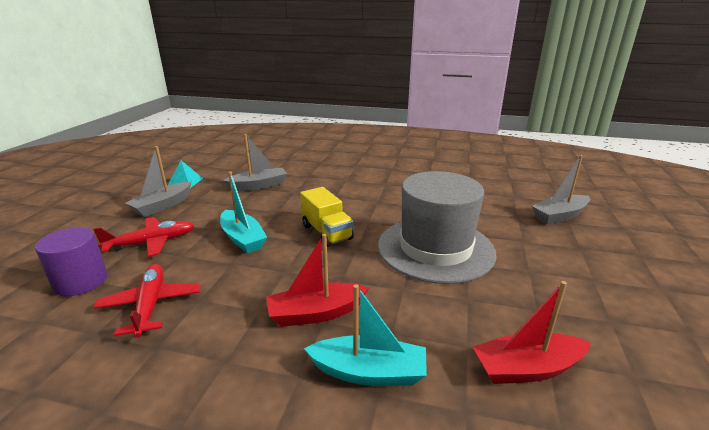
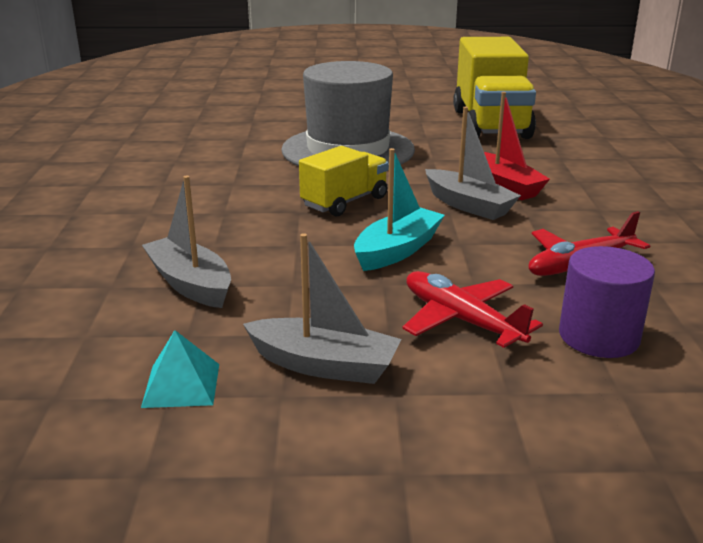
camera: 105 degrees left, 0 degrees up
(369, 372) = (546, 161): turquoise boat -> none
(526, 369) = (491, 124): red boat -> yellow truck
(559, 216) = (243, 107): grey boat -> grey boat (468, 205)

